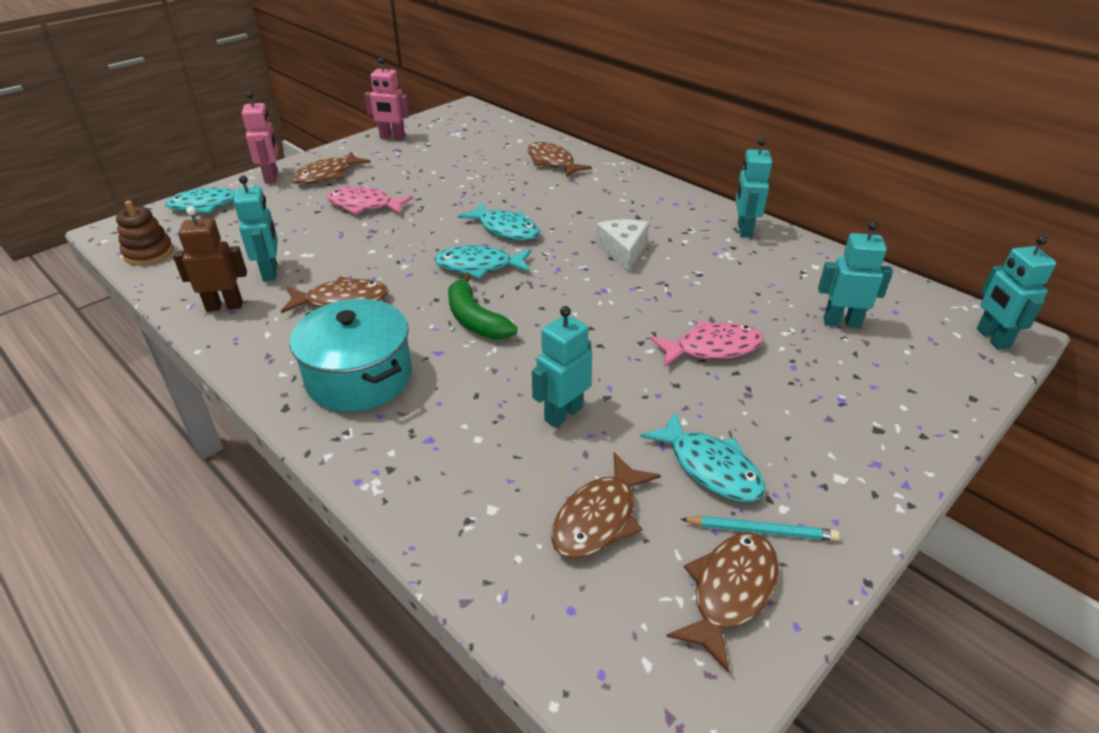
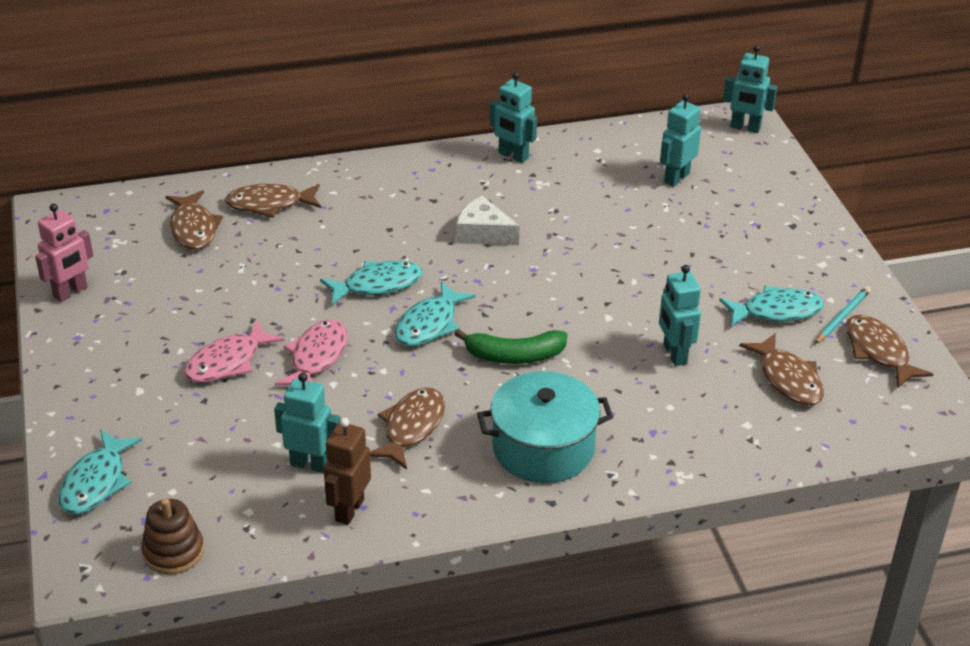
camera: 60 degrees left, 0 degrees up
(272, 177) = (73, 416): pink robot -> none
(327, 175) = (119, 370): brown fish -> brown fish (193, 228)
(712, 348) = (656, 251): pink fish -> pink fish (317, 357)

